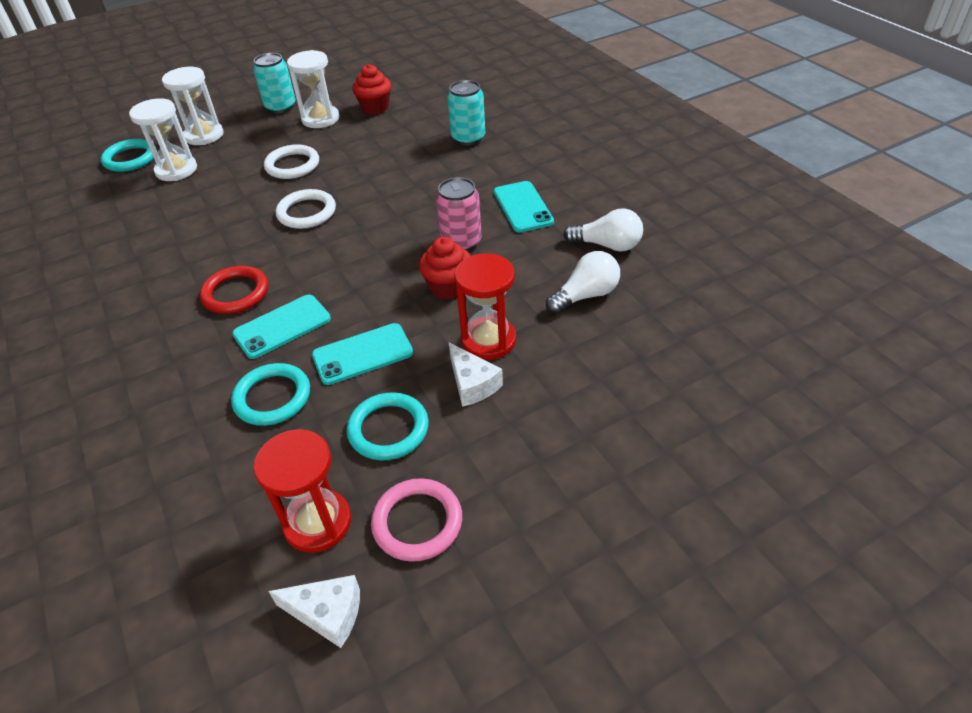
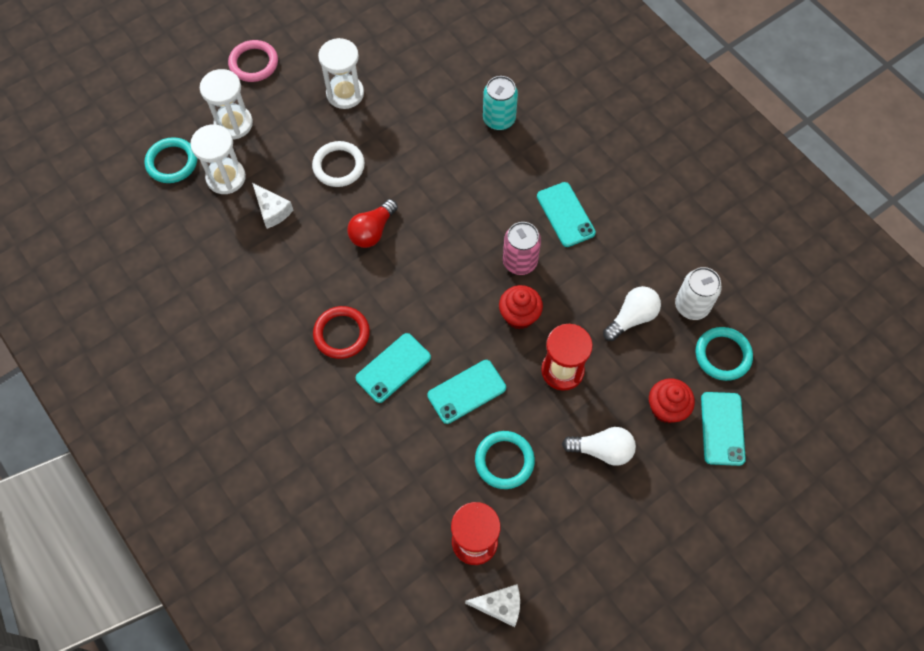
camera: 10 degrees left, 20 degrees up
(272, 397) = (408, 439): turquoise ring -> turquoise ring (723, 355)
(280, 107) = (297, 75): turquoise can -> none
(306, 212) = (372, 231): white ring -> red light bulb
(375, 108) = (396, 74): red cupcake -> red cupcake (666, 408)
(417, 522) = (542, 535): pink ring -> pink ring (254, 63)
(472, 384) = (557, 414): white cheese -> white cheese (272, 210)
(607, 245) = (643, 259): white light bulb -> white light bulb (602, 450)
(662, 288) = (691, 306): none -> white can
(696, 413) = (722, 428): none -> turquoise phone

